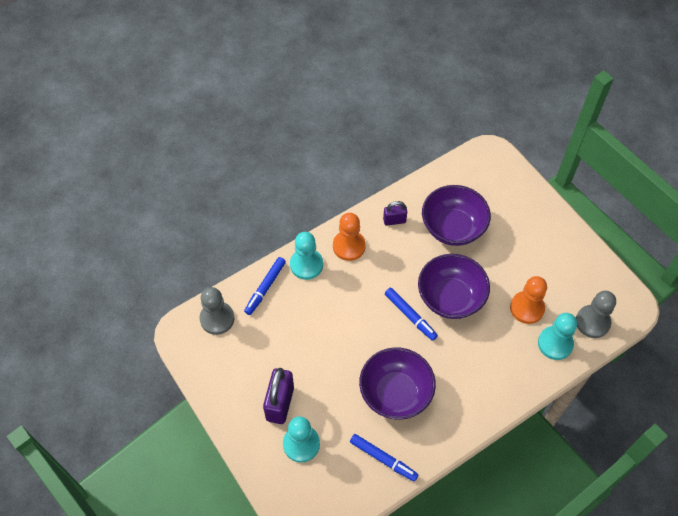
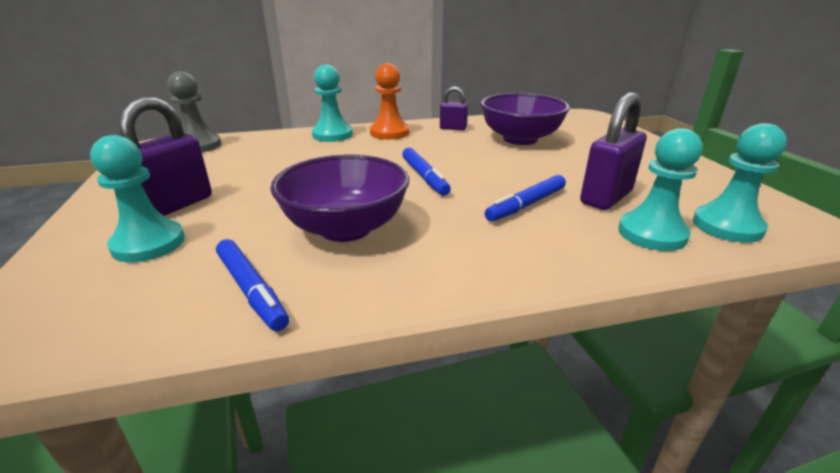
camera: 20 degrees right, 30 degrees down
(265, 288) = (273, 139): blue marker -> blue marker (526, 205)
(450, 298) = (490, 174): purple bowl -> none
(527, 308) = (606, 197): orange pawn -> purple padlock
(592, 322) = (727, 226): grey pawn -> turquoise pawn

